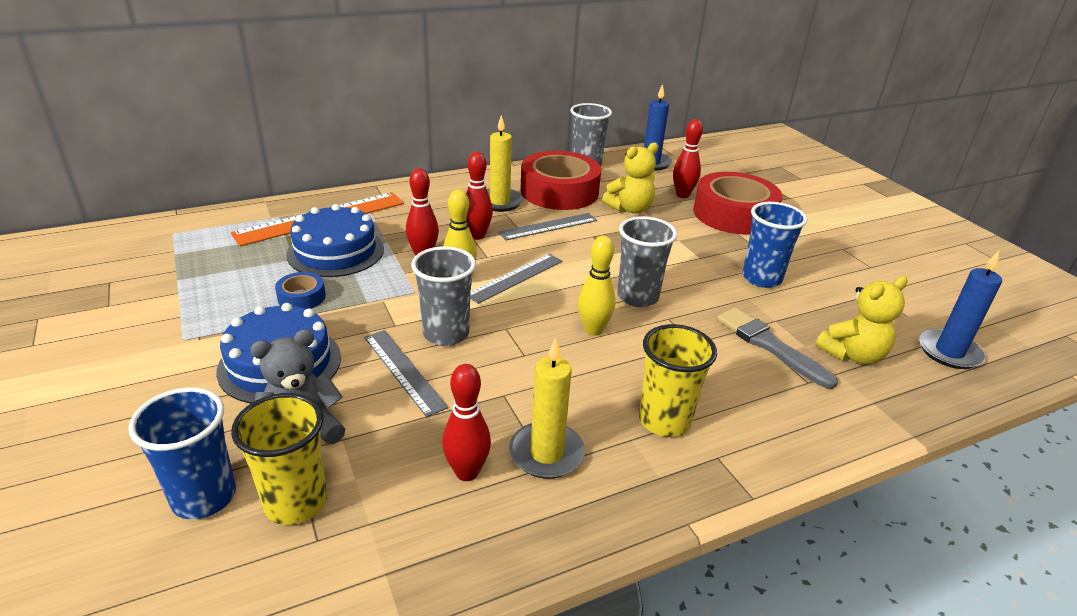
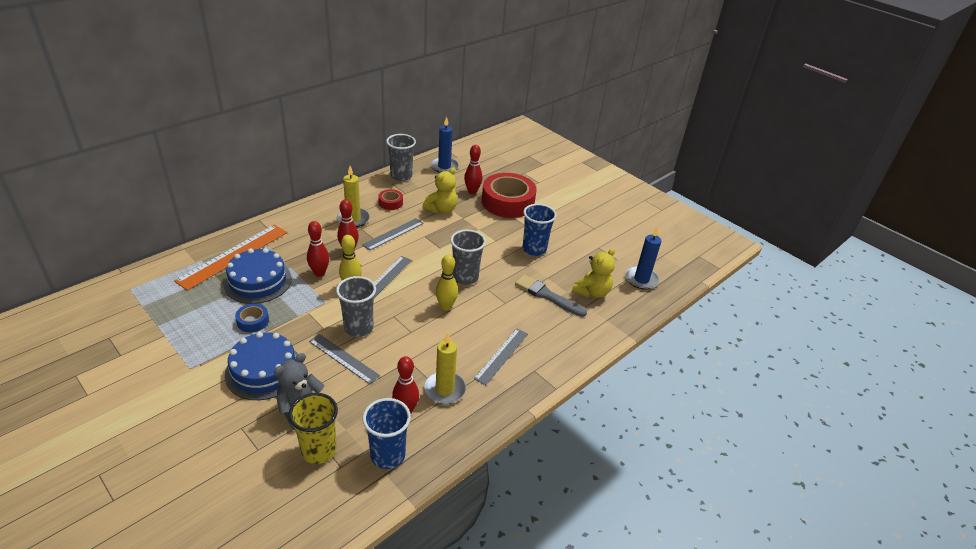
camera: 20 degrees left, 5 degrees up
(204, 497) = (264, 461): blue cup -> blue cup (388, 455)
(559, 191) = (390, 203): red tape -> red tape, size x0.45
(664, 421) = (501, 356): yellow cup -> grey ruler

